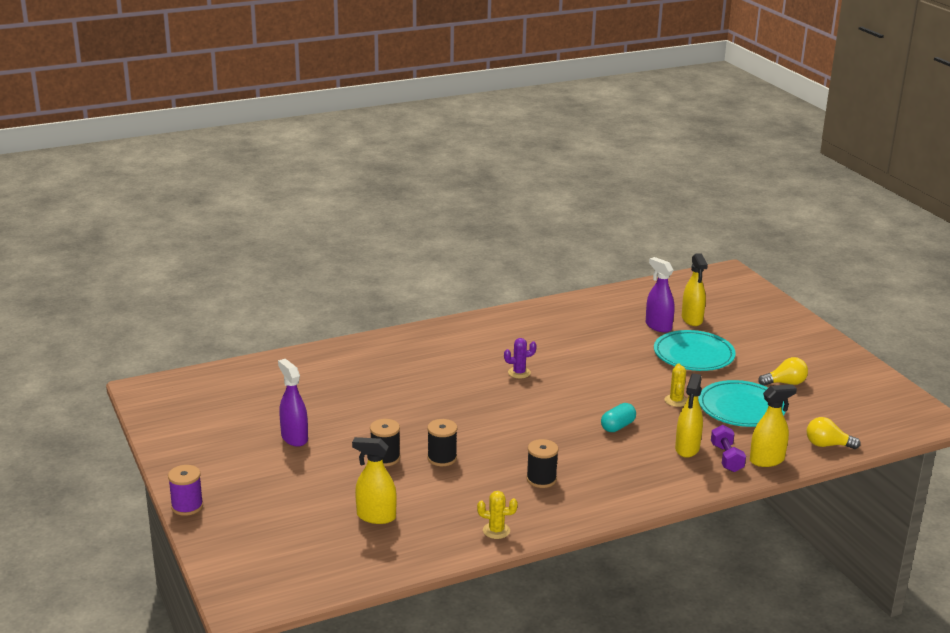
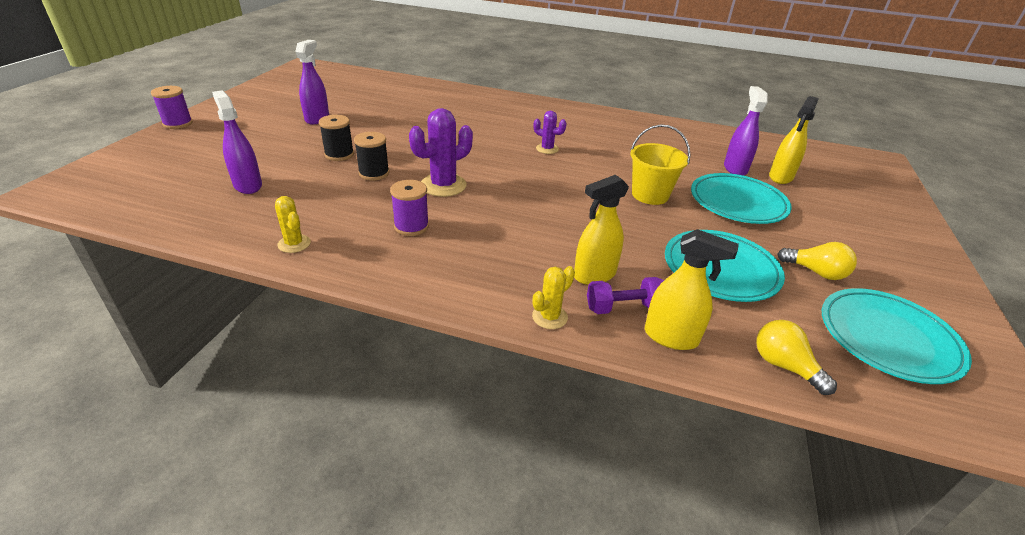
camera: 40 degrees right, 10 degrees up
(376, 516) = (247, 185): yellow spray bottle -> purple spray bottle
(505, 441) = (443, 185): none -> purple cactus
(541, 479) = (411, 226): black spool -> purple spool
(617, 426) = (558, 222): turquoise capsule -> none
(639, 376) = (650, 195): none -> yellow bucket
(676, 401) = (655, 229): yellow cactus -> yellow cactus (549, 317)
(726, 458) = (624, 307): purple dumbbell -> purple dumbbell turned 45 degrees clockwise
(852, 405) = (888, 339): none -> turquoise plate

